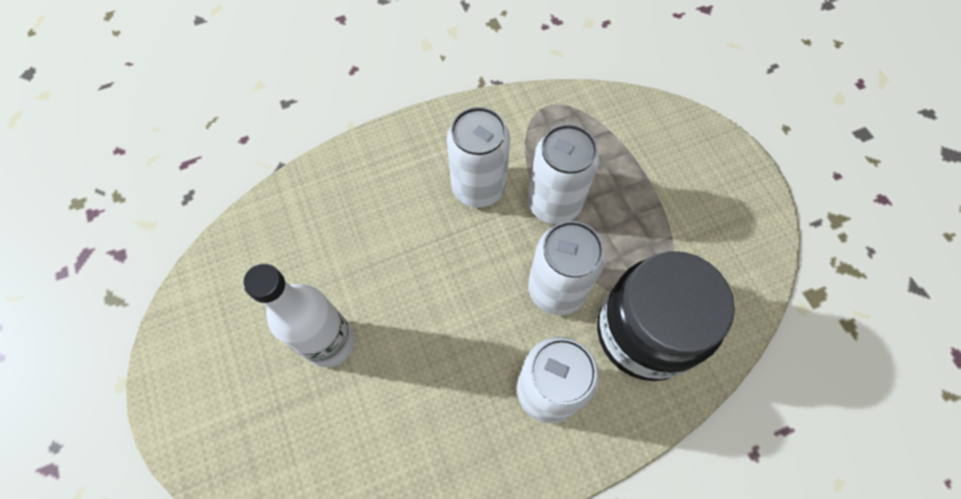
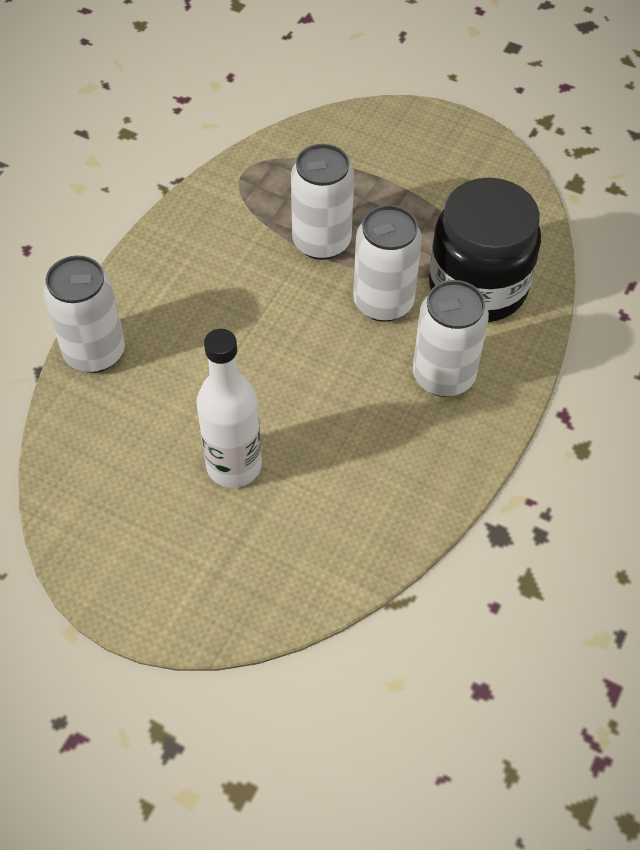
camera: 40 degrees left, 10 degrees down
(478, 187) = (245, 270): white can -> white can (94, 352)

